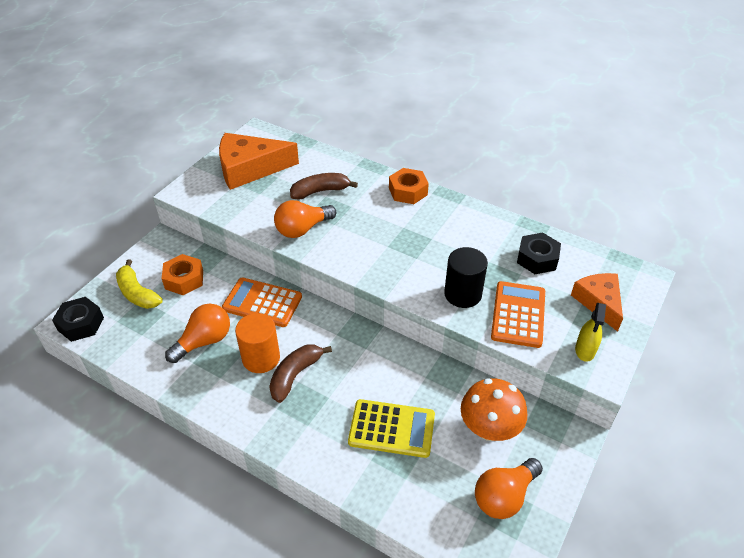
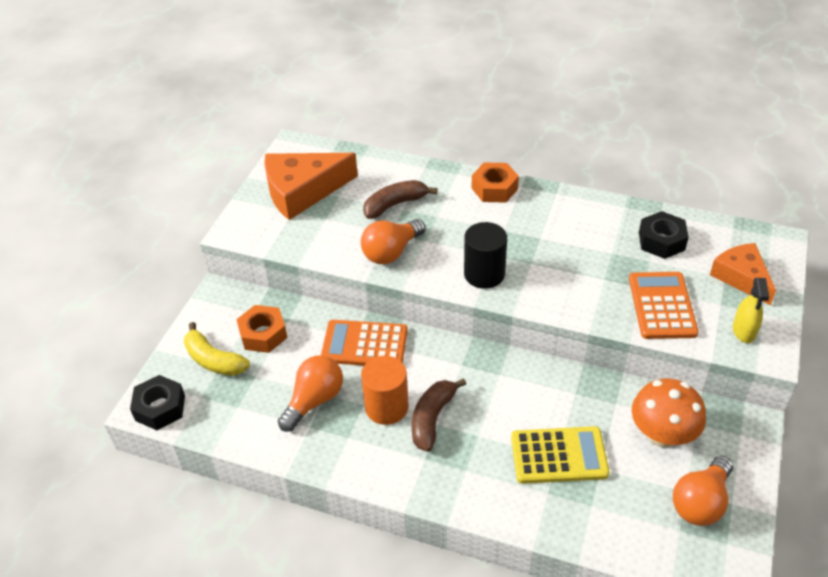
camera: 10 degrees left, 0 degrees up
(463, 294) = (595, 294): black cylinder -> black cylinder (484, 274)

